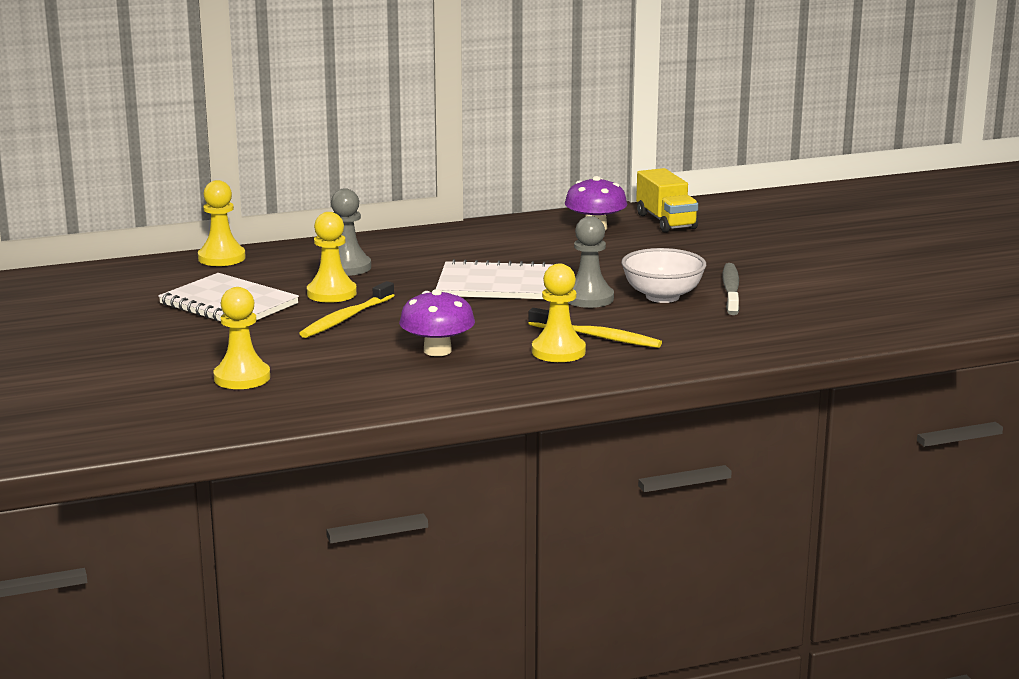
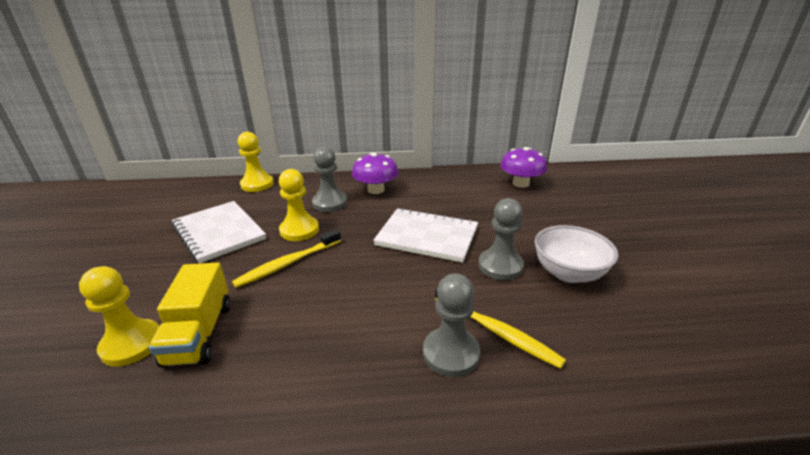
camera: 15 degrees right, 10 degrees up
(437, 350) = (334, 328): purple mushroom -> purple mushroom (376, 190)
(558, 351) = (451, 353): yellow pawn -> grey pawn
(666, 221) = (574, 182): yellow truck -> yellow truck (199, 333)
(731, 290) = (634, 273): grey toothbrush -> none

